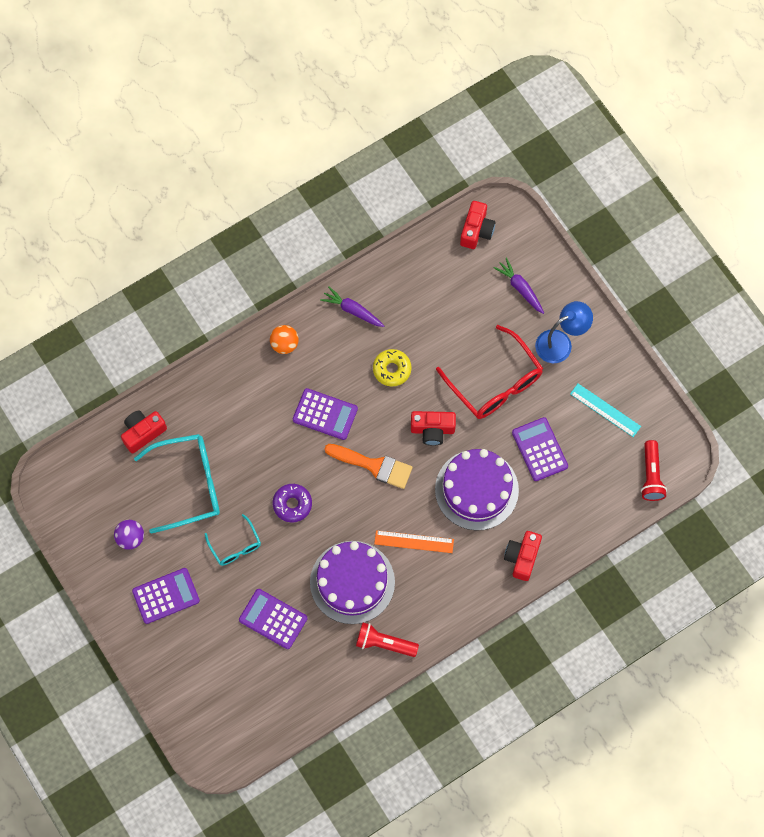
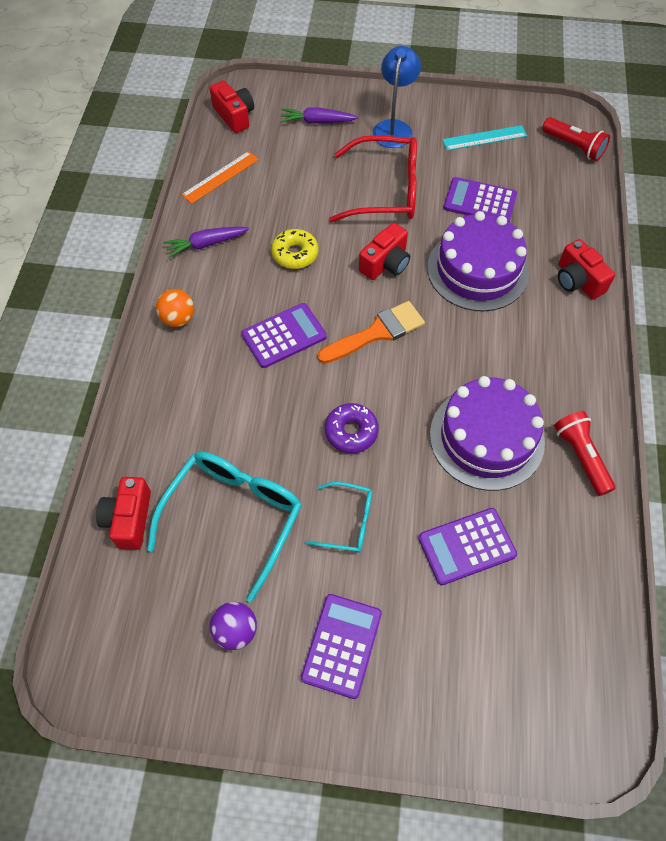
camera: 50 degrees left, 10 degrees down
(384, 643) = (581, 456): red flashlight -> red flashlight turned 105 degrees clockwise
(414, 541) = (487, 354): orange ruler -> orange ruler (220, 177)

